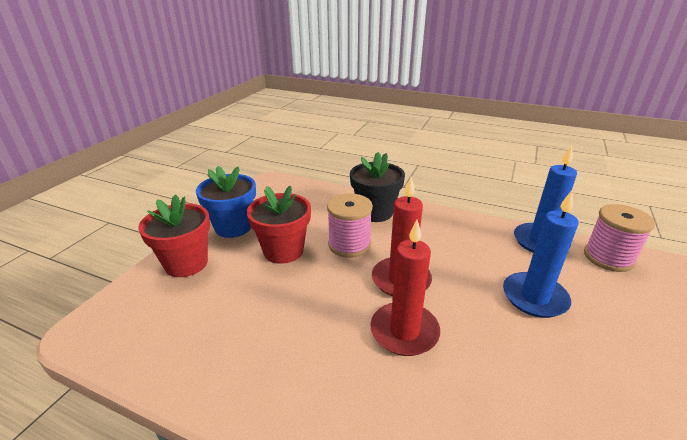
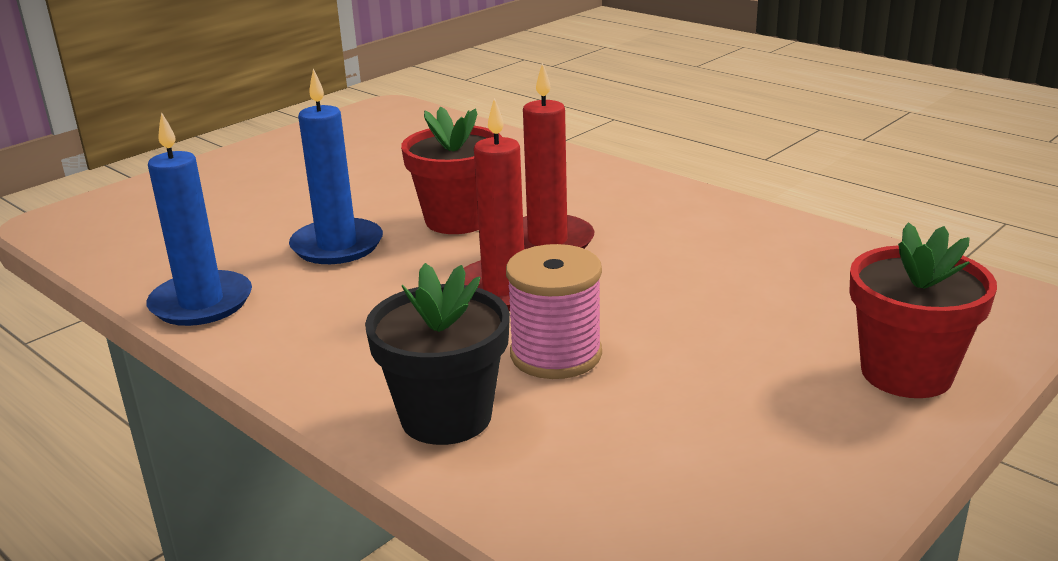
camera: 160 degrees left, 5 degrees down
(233, 227) = (822, 441): blue flower pot -> none
(283, 251) = (698, 365): red flower pot -> red flower pot (458, 220)
(608, 257) = (146, 267): pink spool -> none

